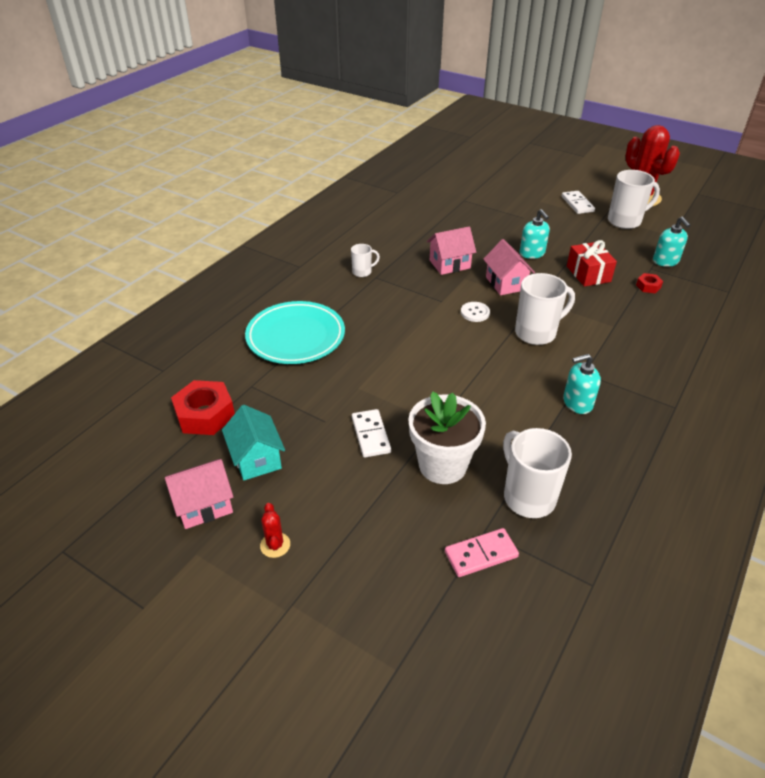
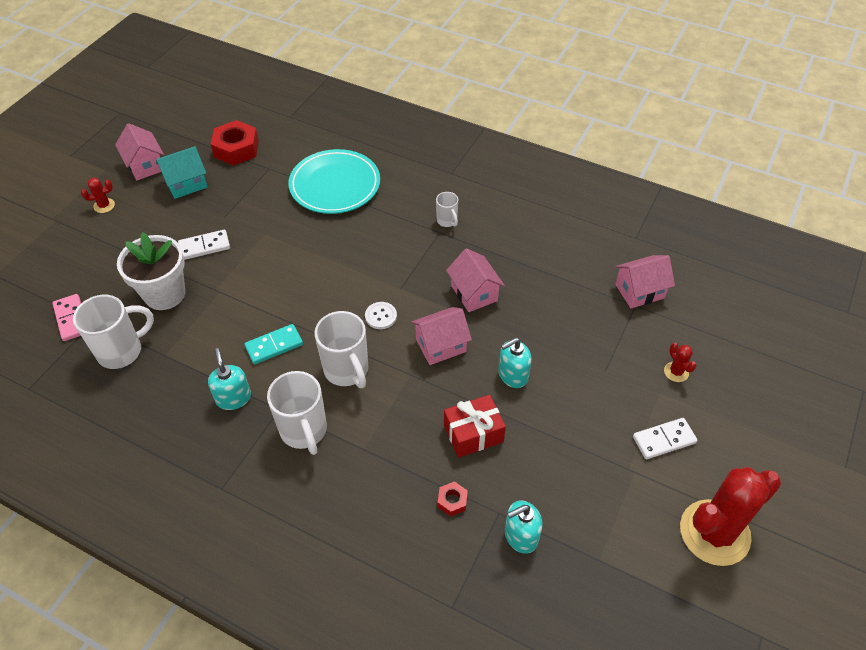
camera: 85 degrees right, 10 degrees up
(451, 197) = (639, 291): none -> pink house
(512, 377) = (274, 345): none -> turquoise domino
(522, 193) = (676, 372): none -> red cactus
(625, 221) = (627, 500): white mug -> white mug (304, 431)

